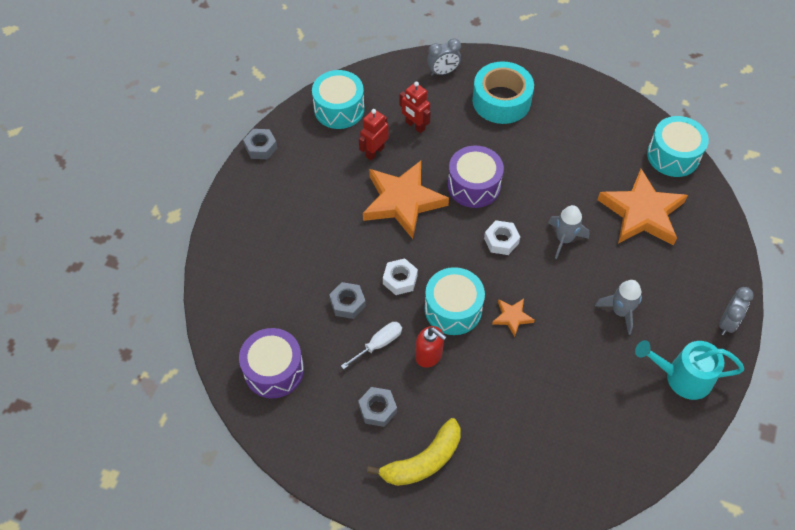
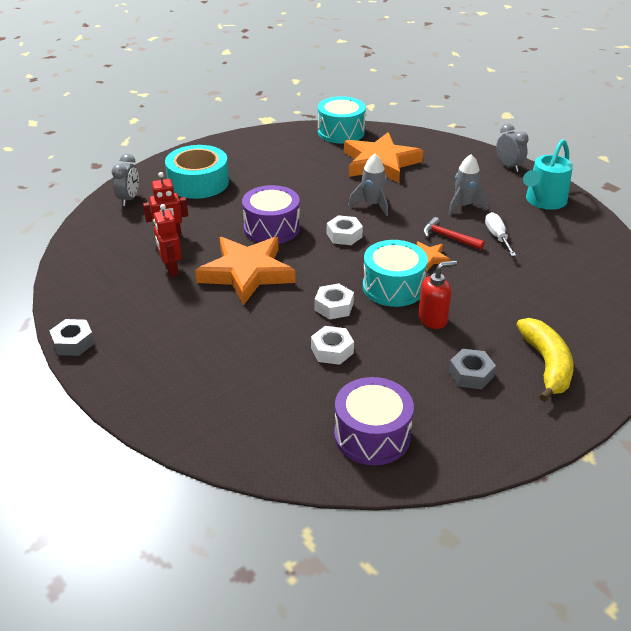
camera: 60 degrees left, 20 degrees down
(339, 109) = (92, 272): turquoise drum -> none
(347, 303) = (332, 350): grey nut -> white nut
(379, 344) = (396, 346): white screwdriver -> white screwdriver (497, 236)
(556, 320) = (448, 237): none -> red hammer

